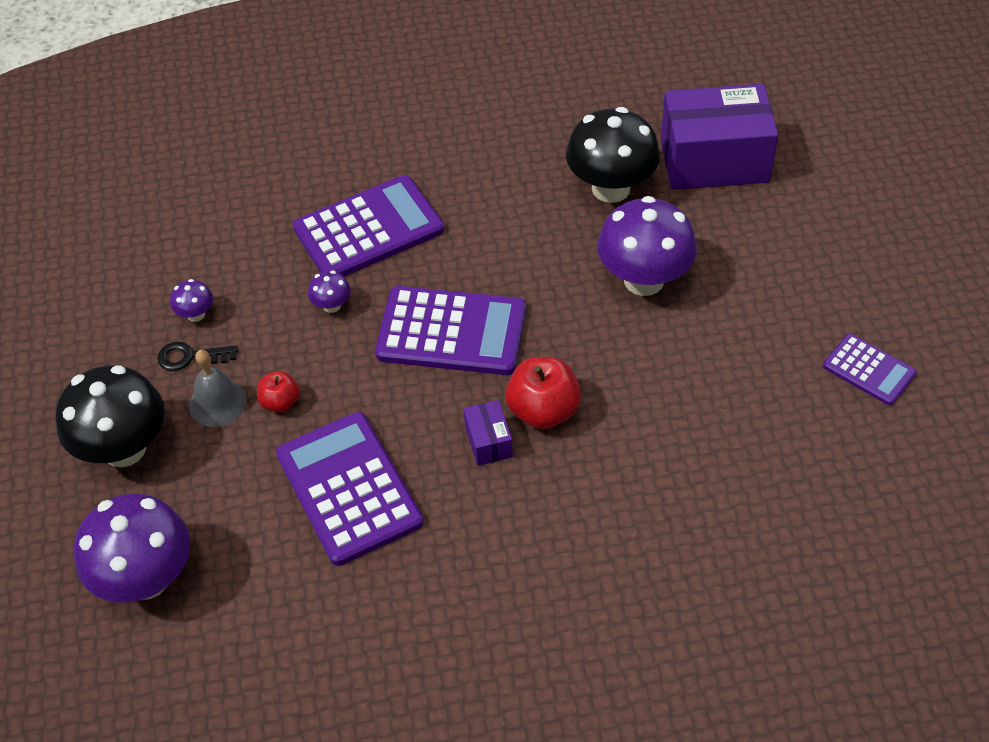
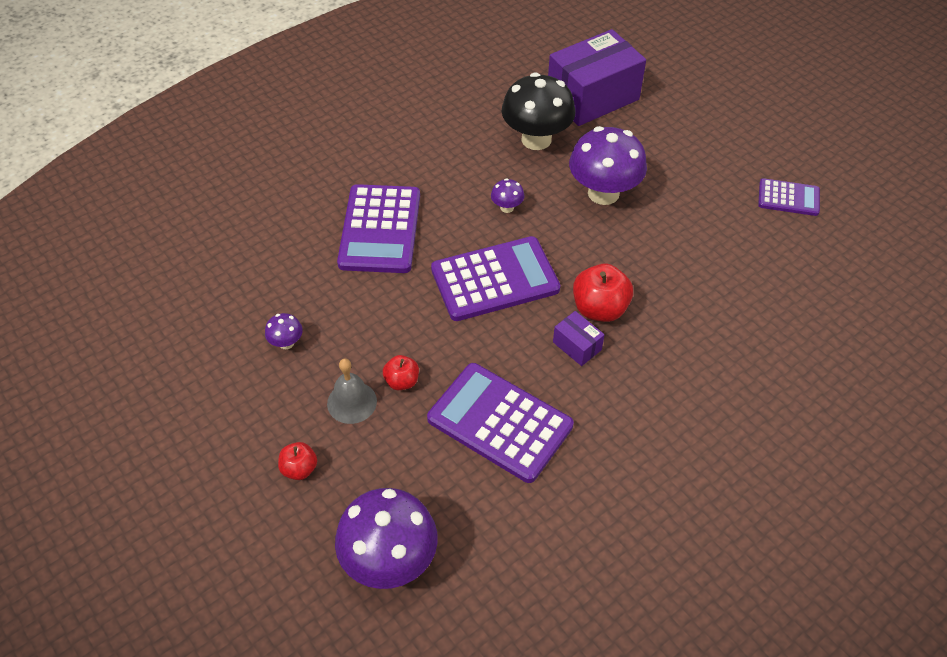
camera: 30 degrees left, 0 degrees up
(124, 448) = (299, 469): black mushroom -> red apple
(190, 357) = (304, 376): black key -> none
(332, 305) = (391, 295): purple mushroom -> purple mushroom (507, 207)
(369, 229) = (380, 229): purple calculator -> purple calculator turned 150 degrees clockwise

